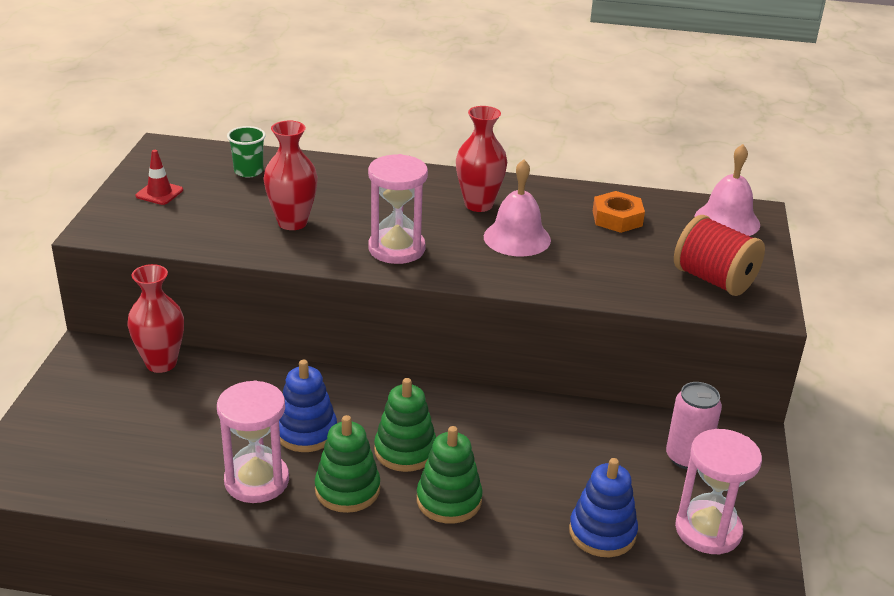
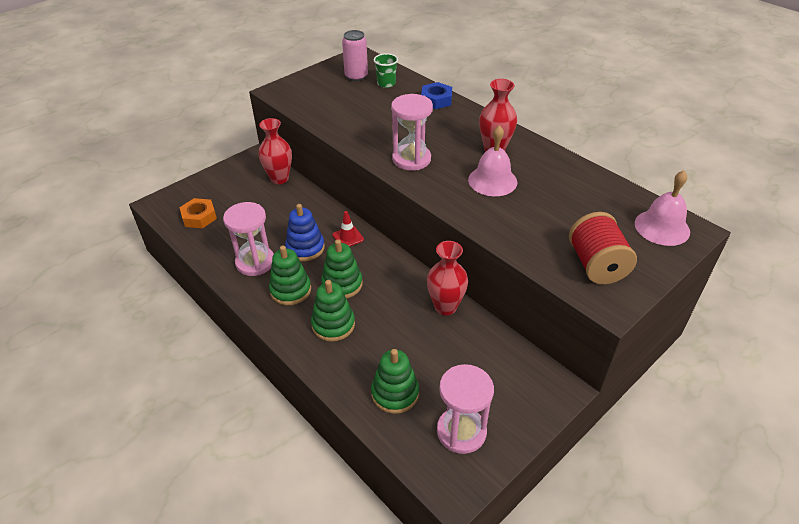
camera: 40 degrees right, 10 degrees up
(159, 193) = (327, 81): red traffic cone -> red traffic cone (348, 237)
(292, 222) = (373, 122): red vase -> red vase (445, 307)
(340, 171) = (436, 100): none -> blue nut
(602, 532) = (395, 393): blue stacking toy -> green stacking toy
(617, 218) = (578, 194): orange nut -> orange nut (199, 217)
(687, 457) = (501, 378): pink can -> pink can (356, 76)

